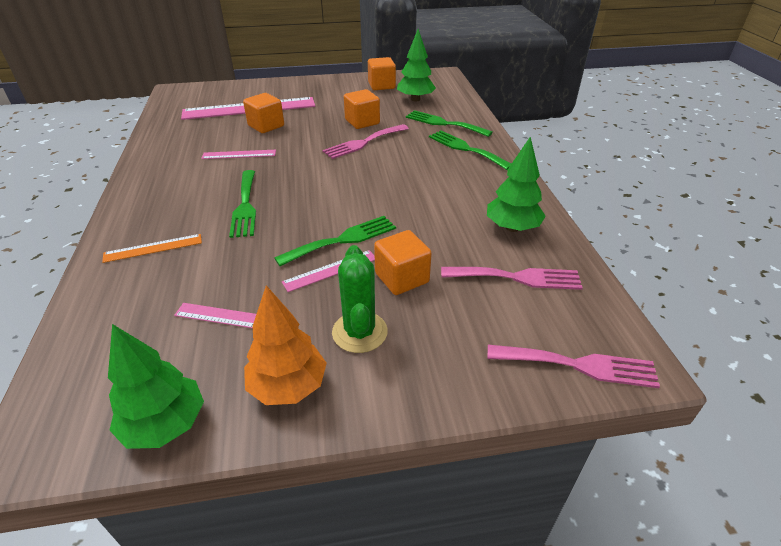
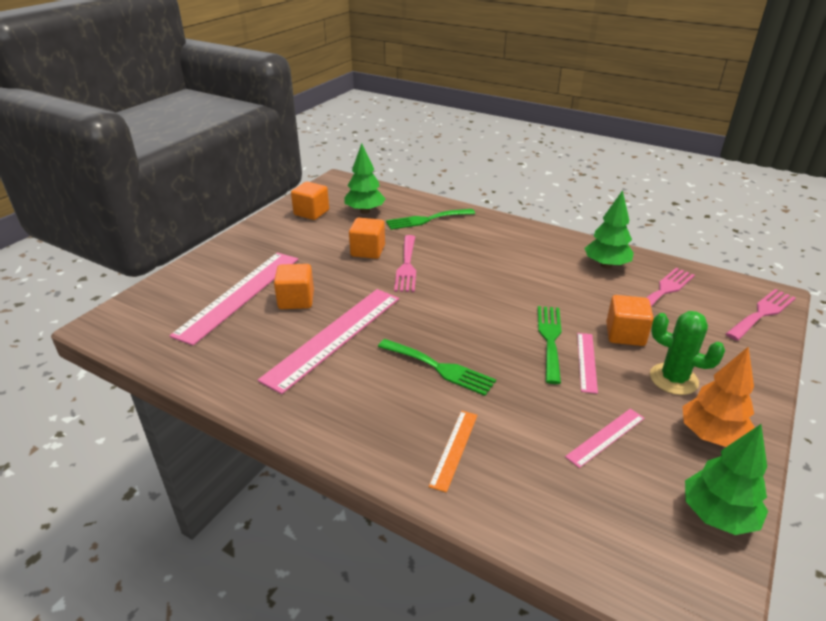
camera: 50 degrees left, 5 degrees down
(239, 154) = (334, 337): pink ruler -> pink ruler, size x2.09
(466, 149) = (479, 230): green fork -> none

